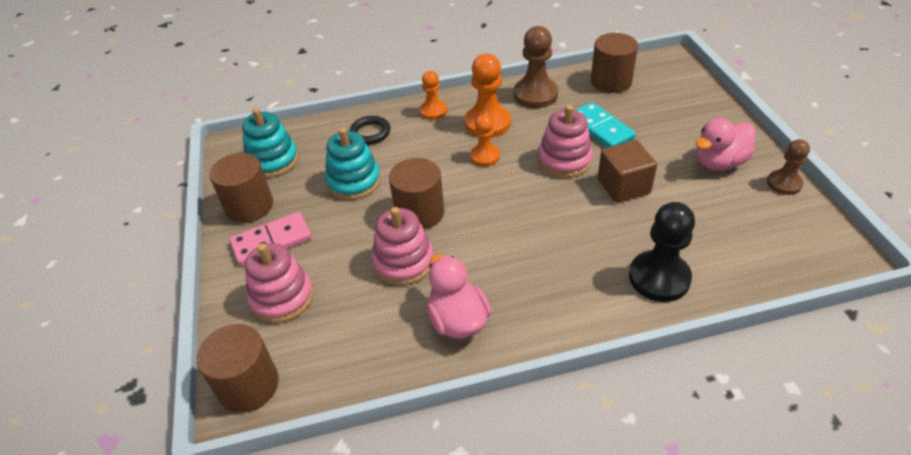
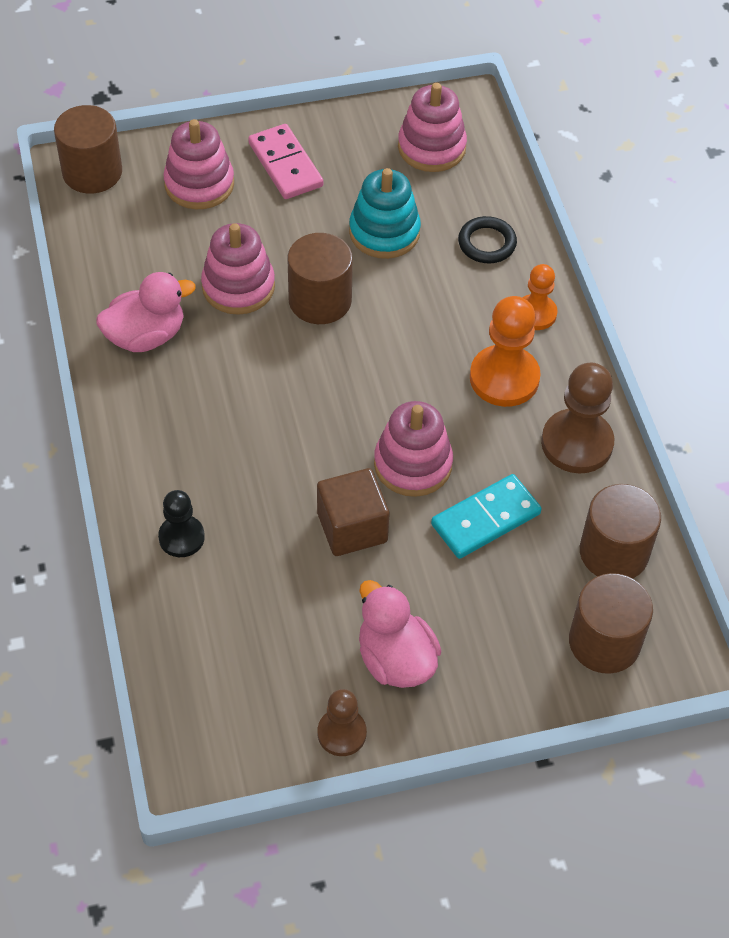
camera: 85 degrees right, 10 degrees up
(249, 206) = (347, 137): brown cylinder -> brown cylinder (604, 642)
(273, 161) = (431, 147): turquoise stacking toy -> pink stacking toy
(485, 156) = (427, 372): orange pawn -> none
(659, 278) = (181, 537): black pawn -> black pawn, size x0.61

